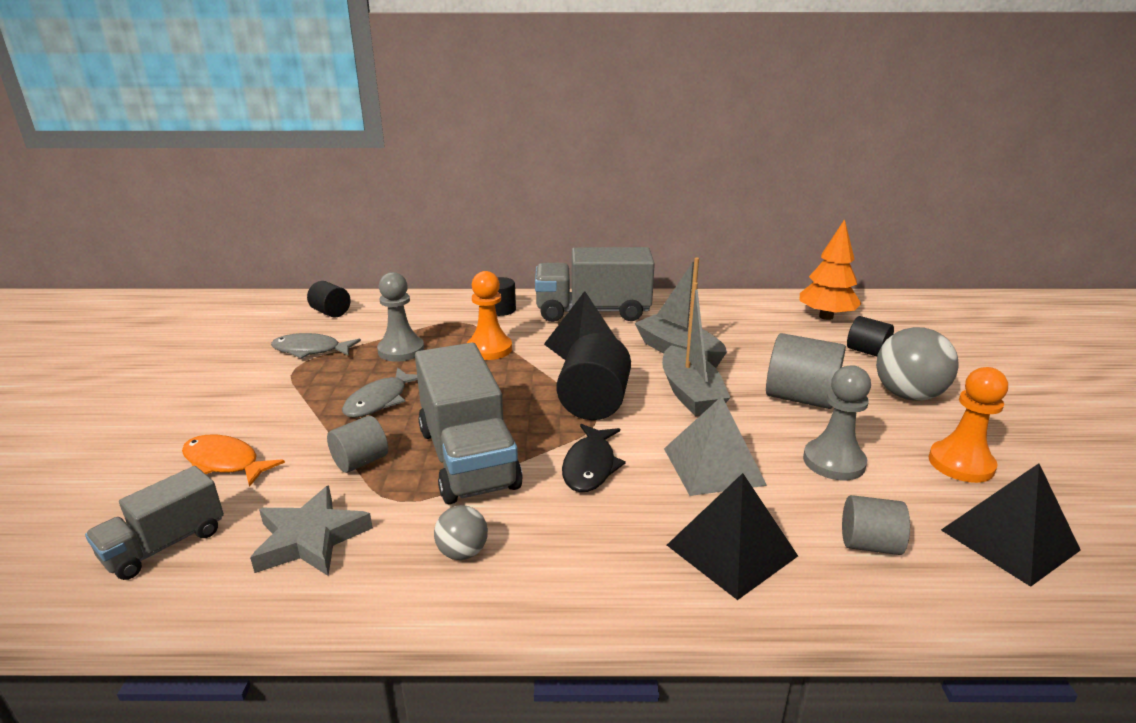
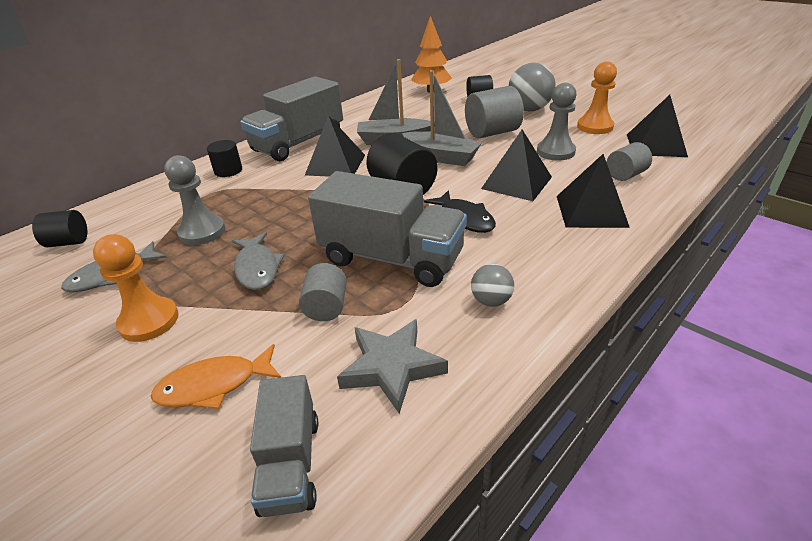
camera: 45 degrees left, 10 degrees up
(489, 349) = (272, 196): orange pawn -> orange pawn (149, 321)
(713, 466) = (517, 182): grey pyramid -> black pyramid

